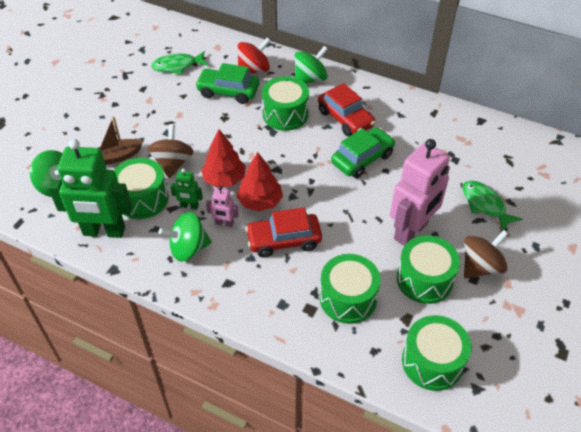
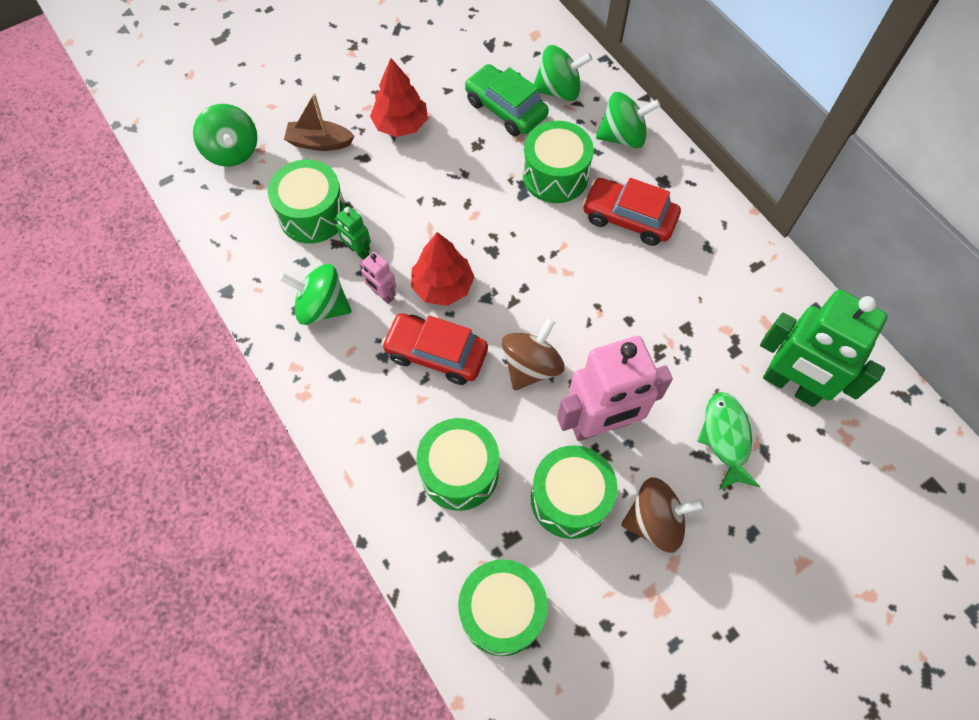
camera: 30 degrees right, 15 degrees up
(104, 231) = (246, 237): green robot -> green robot (791, 385)
(173, 163) = (375, 182): brown spinning top -> brown spinning top (531, 366)
(177, 66) = (467, 43): green fish -> none
(224, 179) = (421, 234): red tree -> red tree (401, 125)
(254, 70) = (558, 90): red spinning top -> green spinning top
(345, 119) = (628, 218): red car -> red car turned 120 degrees clockwise
(362, 159) = (610, 288): green car -> none

